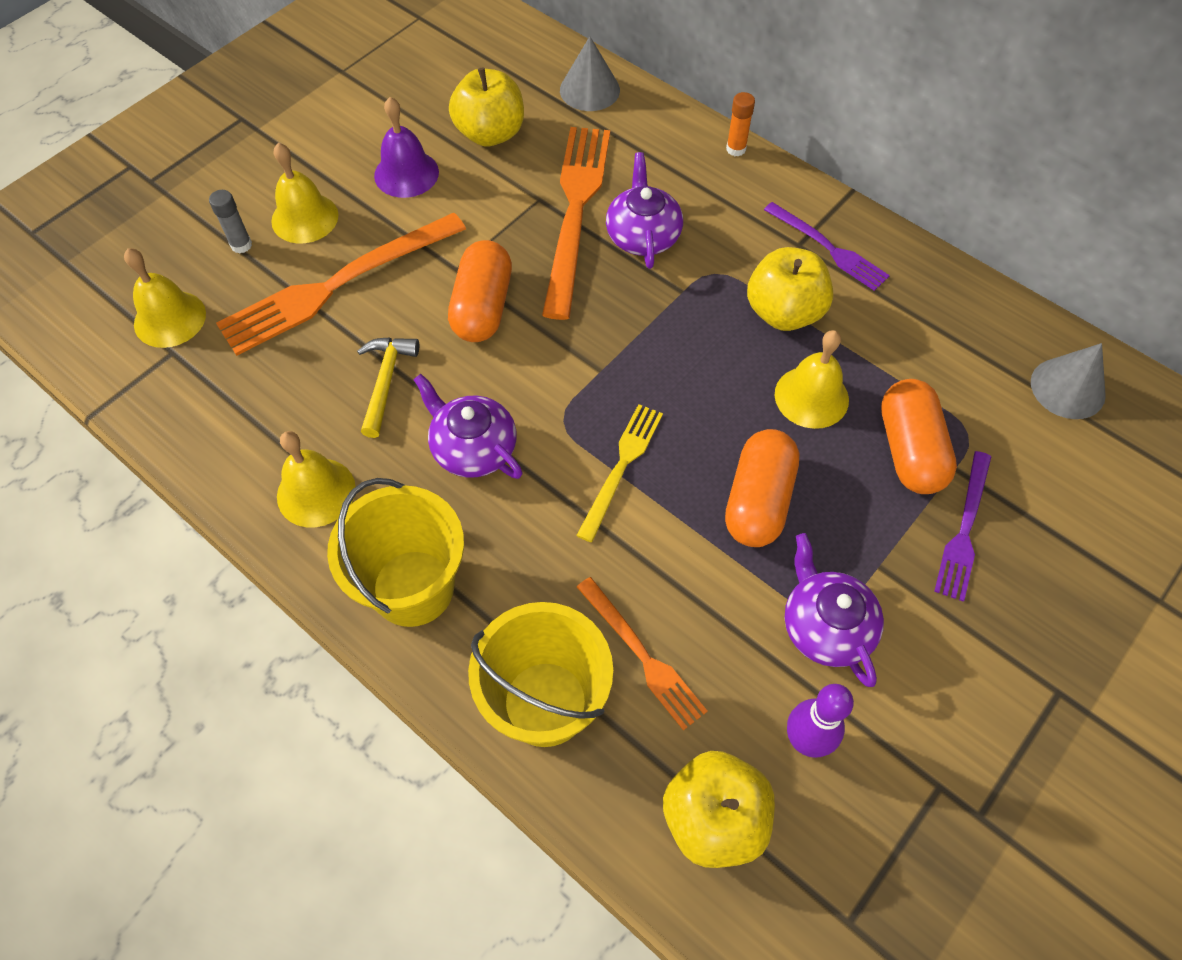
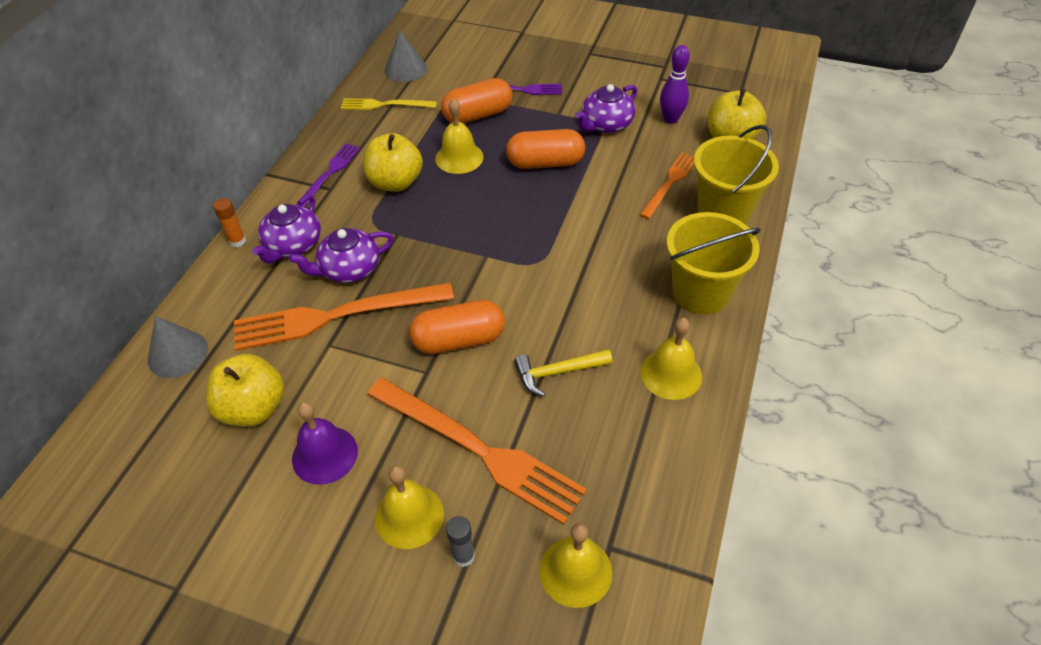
camera: 110 degrees left, 10 degrees down
(473, 448) = (584, 300): purple teapot -> purple teapot (293, 245)
(621, 467) = (556, 224): yellow fork -> yellow fork (385, 105)

